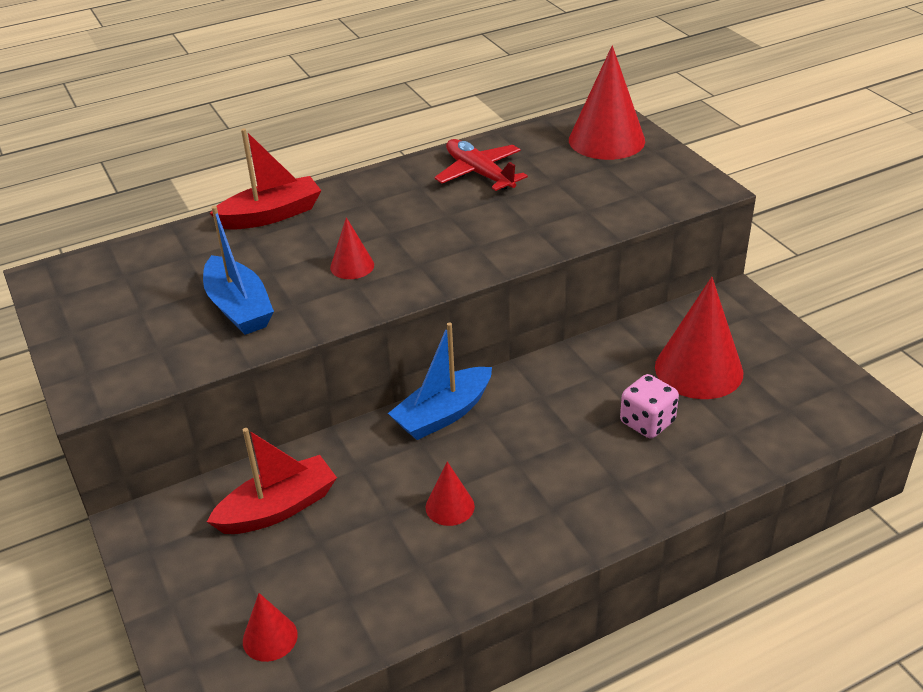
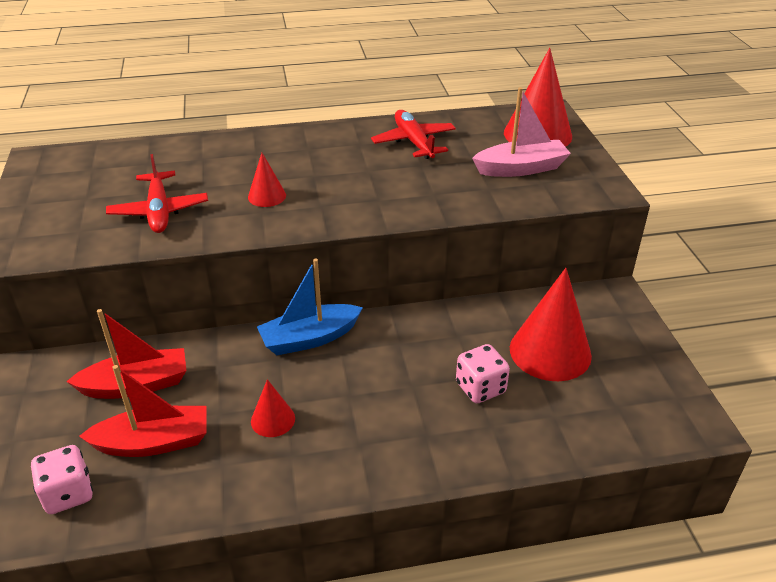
camera: 15 degrees right, 0 degrees up
(239, 308) = (159, 211): blue boat -> red plane
(270, 637) = (68, 494): red cone -> pink dice
(271, 215) = (229, 144): red boat -> red boat (154, 442)
(609, 181) = (521, 168): none -> pink boat

